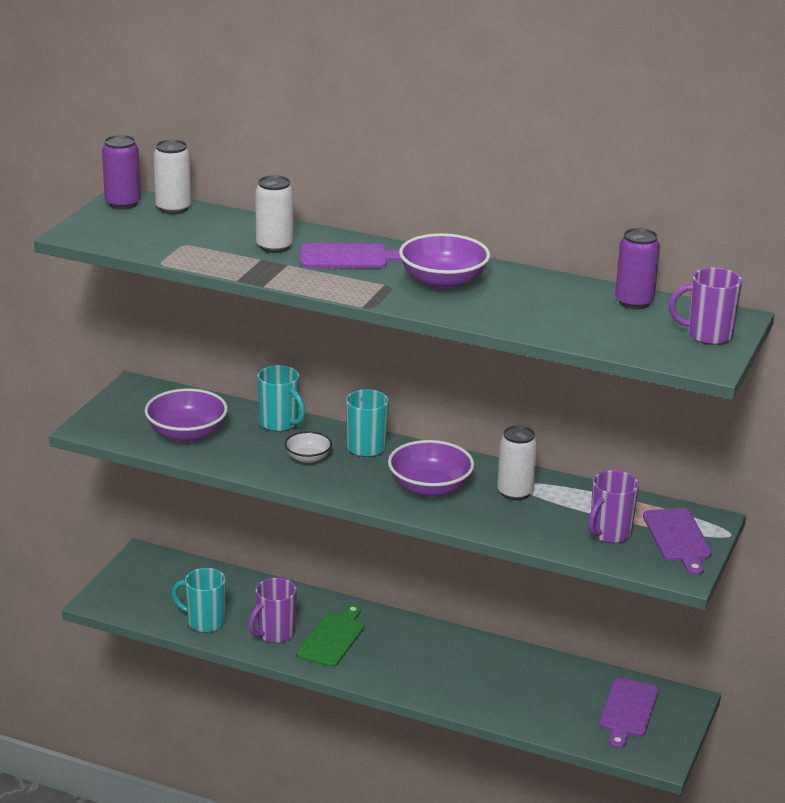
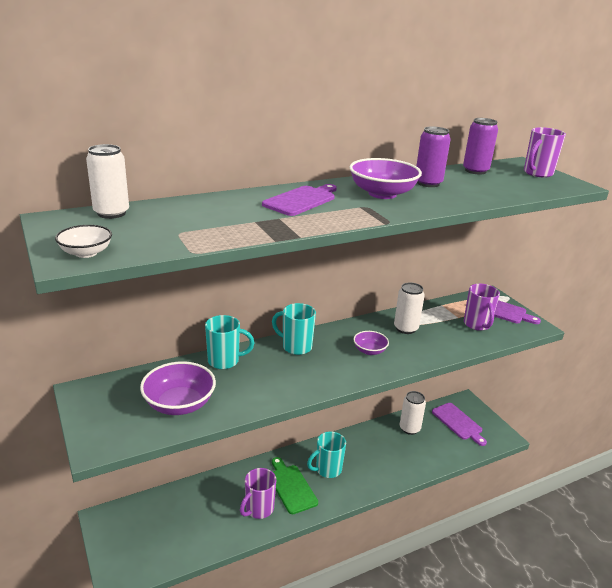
camera: 50 degrees left, 0 degrees up
(123, 203) = (60, 224): purple can -> purple can (428, 183)
(204, 622) = (209, 535): turquoise mug -> turquoise mug (327, 469)
(274, 246) = (243, 211): white can -> white can (409, 428)
(274, 634) = (258, 509): purple mug -> purple mug turned 45 degrees clockwise
(308, 458) = (279, 373): white bowl -> white bowl (86, 253)
(430, 488) = (369, 351): purple bowl -> purple bowl, size x0.57

